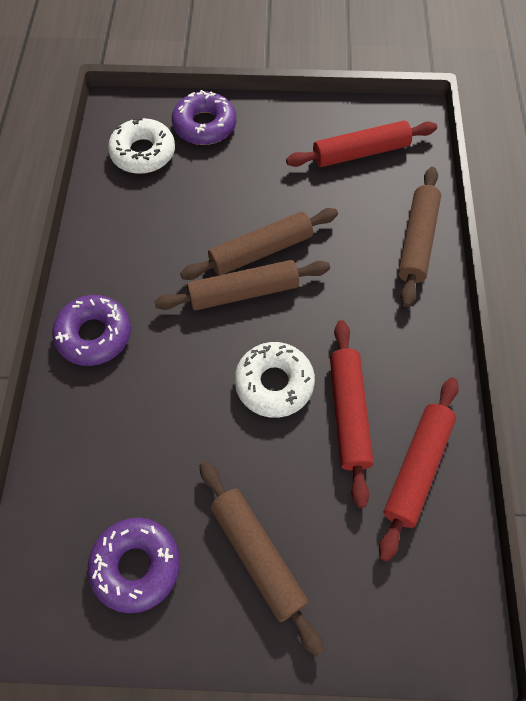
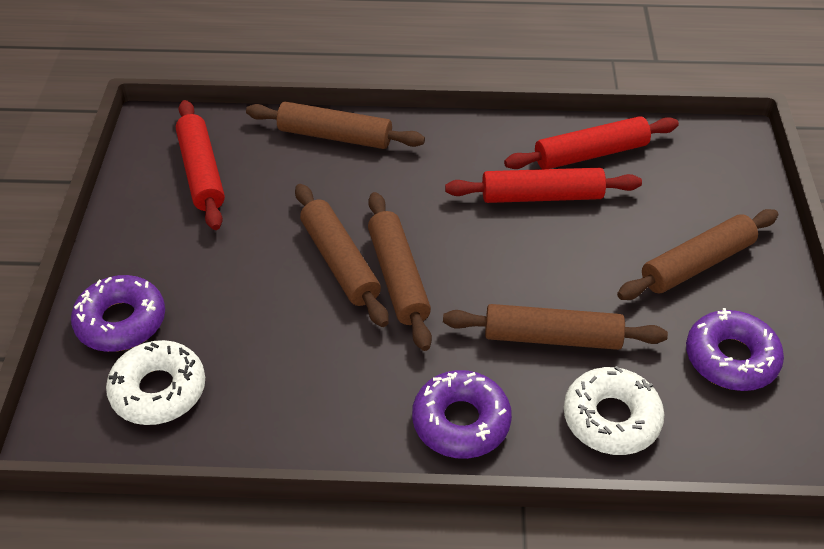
camera: 90 degrees left, 15 degrees down
(171, 408) = (552, 338): none -> brown rolling pin
(274, 383) = (514, 251): white donut -> white donut (611, 418)
(417, 468) = (591, 154): red rolling pin -> red rolling pin turned 45 degrees counterclockwise

